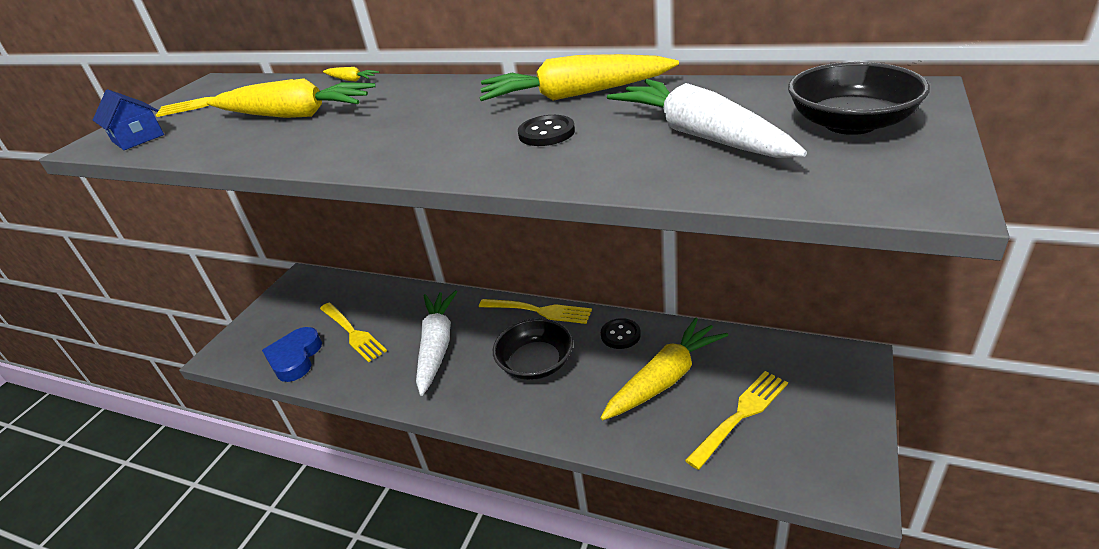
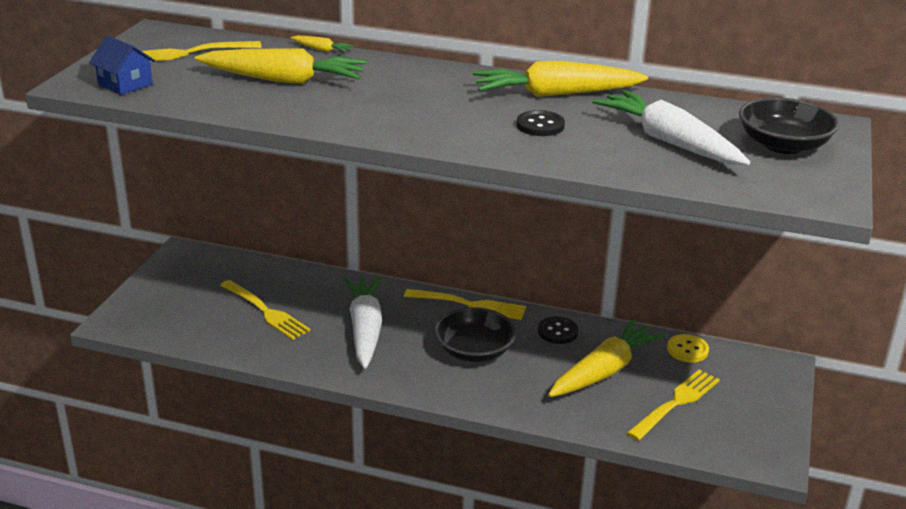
camera: 10 degrees left, 5 degrees down
(295, 358) = (207, 331): blue heart -> none
(752, 347) = (687, 350): none -> yellow button

